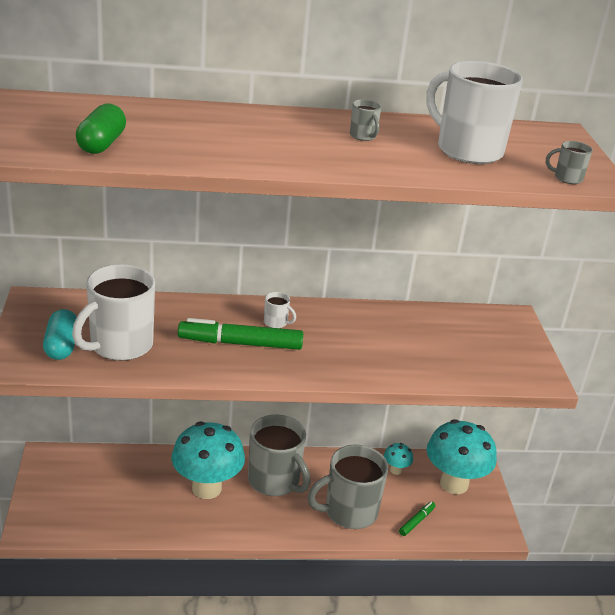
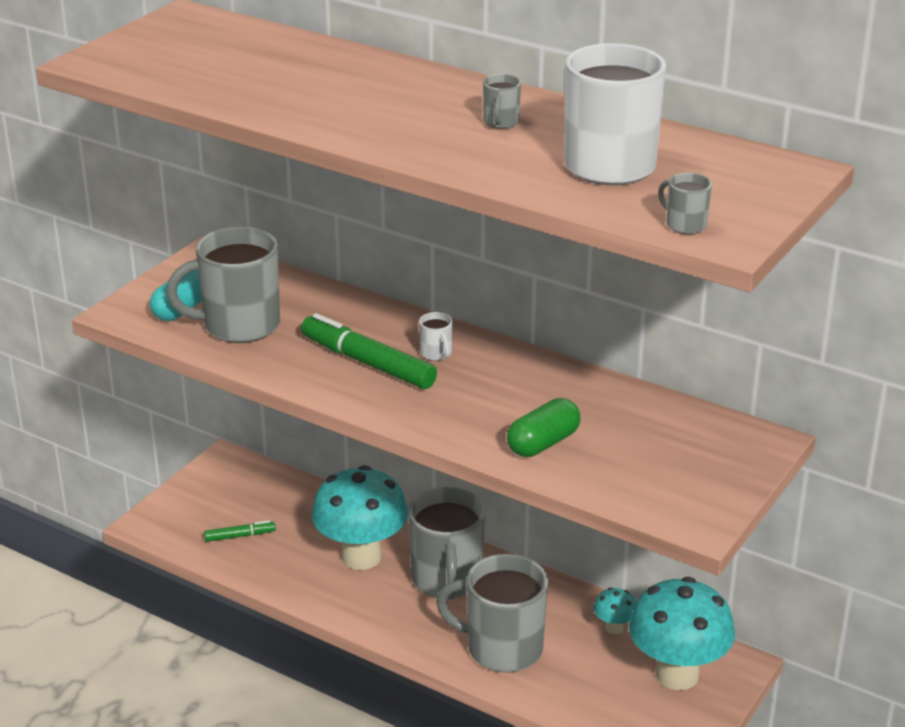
camera: 40 degrees right, 0 degrees up
(101, 144) = (196, 75): green capsule -> green capsule (543, 443)
(119, 345) = (239, 326): white mug -> grey mug
(416, 521) = (577, 694): green marker -> green marker (240, 536)

